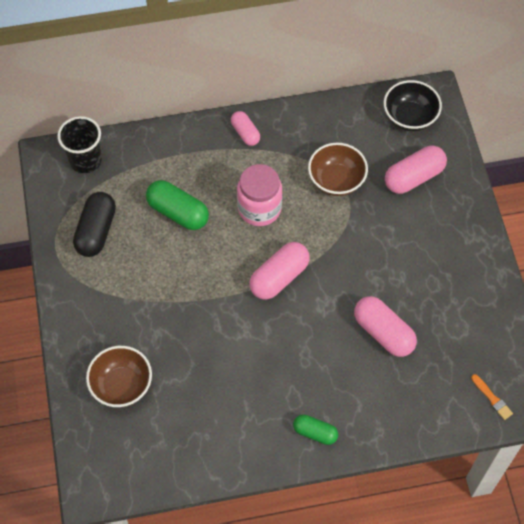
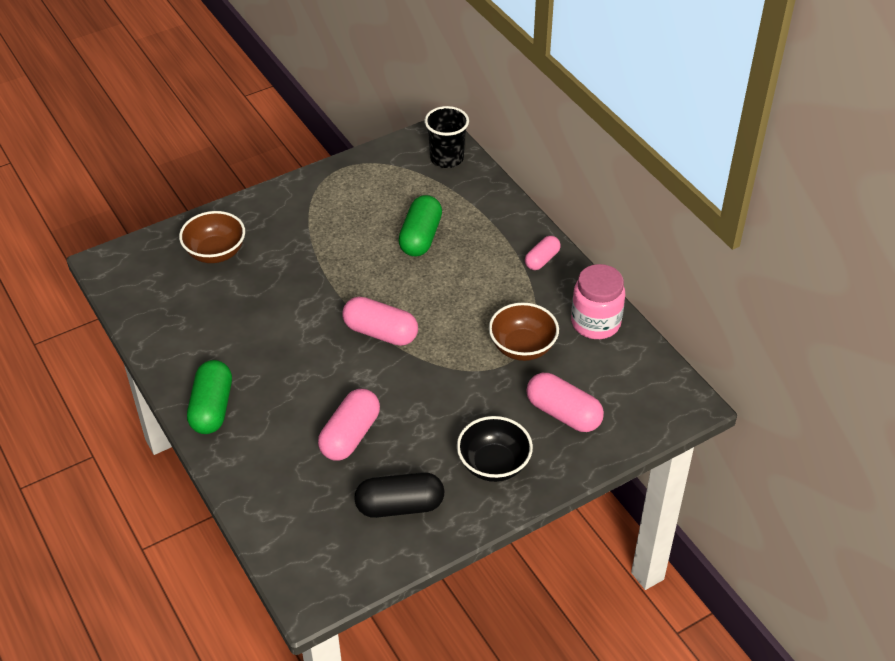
camera: 70 degrees right, 15 degrees down
(96, 231) = (372, 188): black capsule -> black capsule (400, 506)
(259, 208) = (455, 295): pink jar -> pink jar (595, 323)
(315, 432) = (212, 408): green capsule -> green capsule, size x1.64
(409, 117) = (643, 390): black bowl -> black bowl (493, 464)
(492, 398) = (305, 555): orange brush -> none

